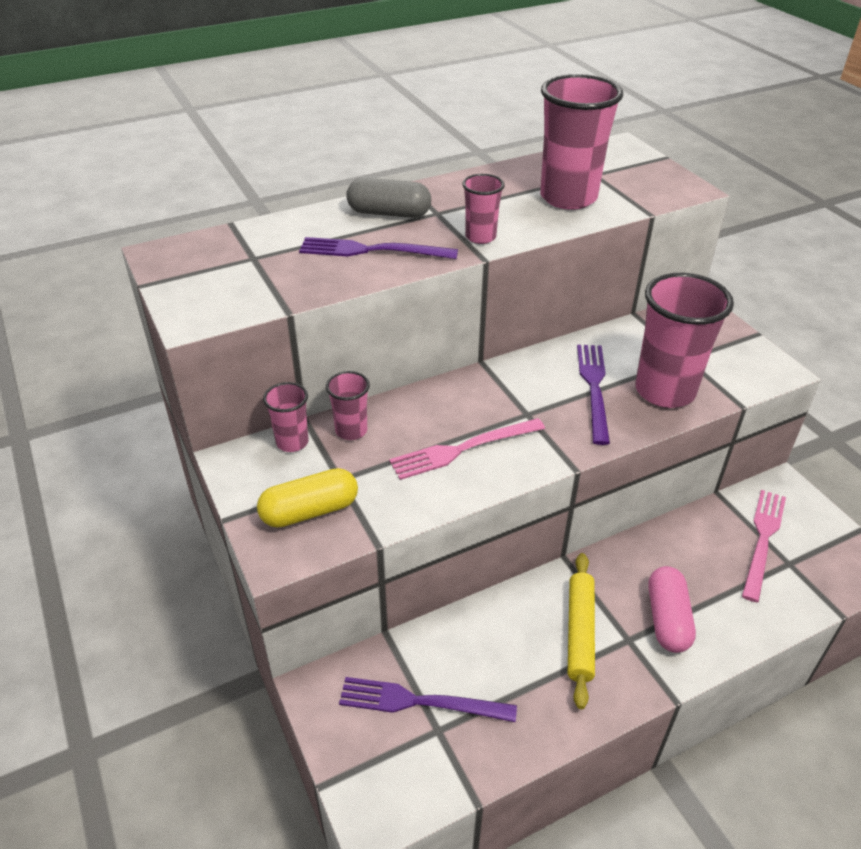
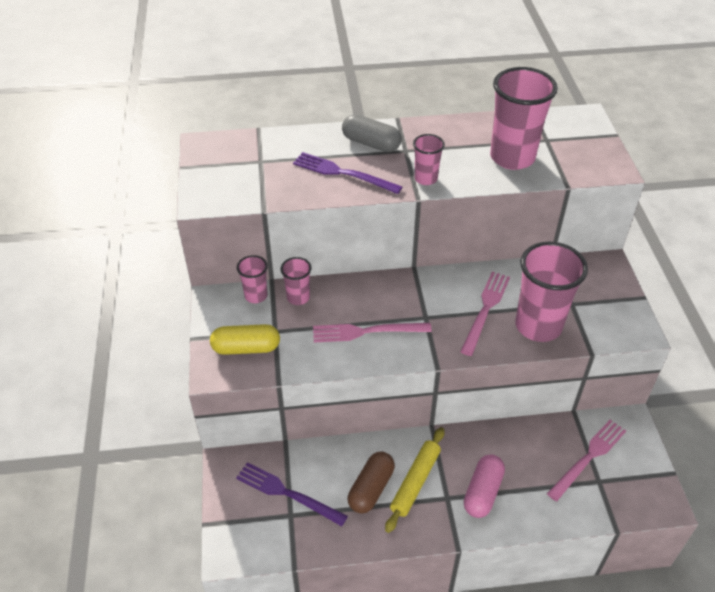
camera: 20 degrees right, 5 degrees up
(528, 659) = (371, 488): none -> brown capsule
(594, 388) = (485, 310): purple fork -> pink fork

